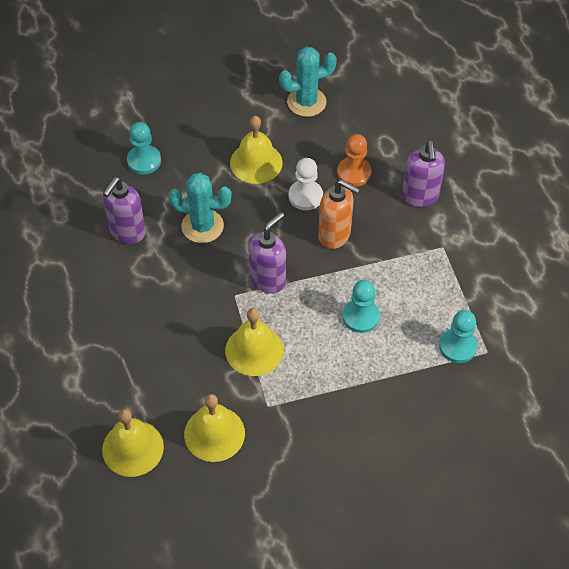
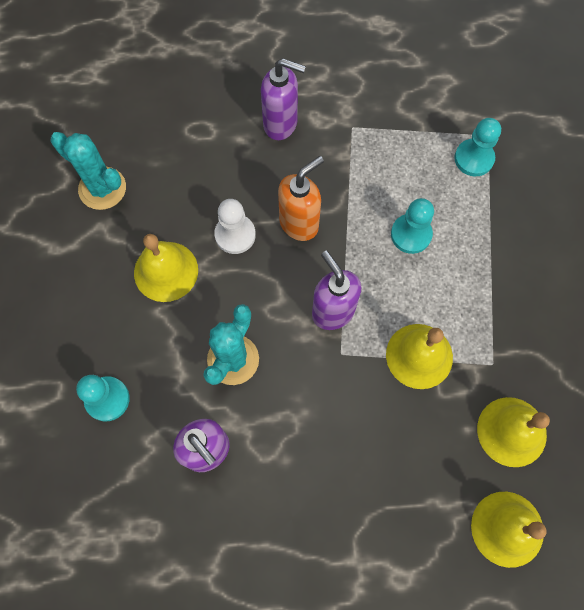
camera: 70 degrees left, 15 degrees up
(306, 102) = (102, 188): turquoise cactus -> turquoise cactus turned 60 degrees counterclockwise
(354, 173) = (223, 175): orange pawn -> none

